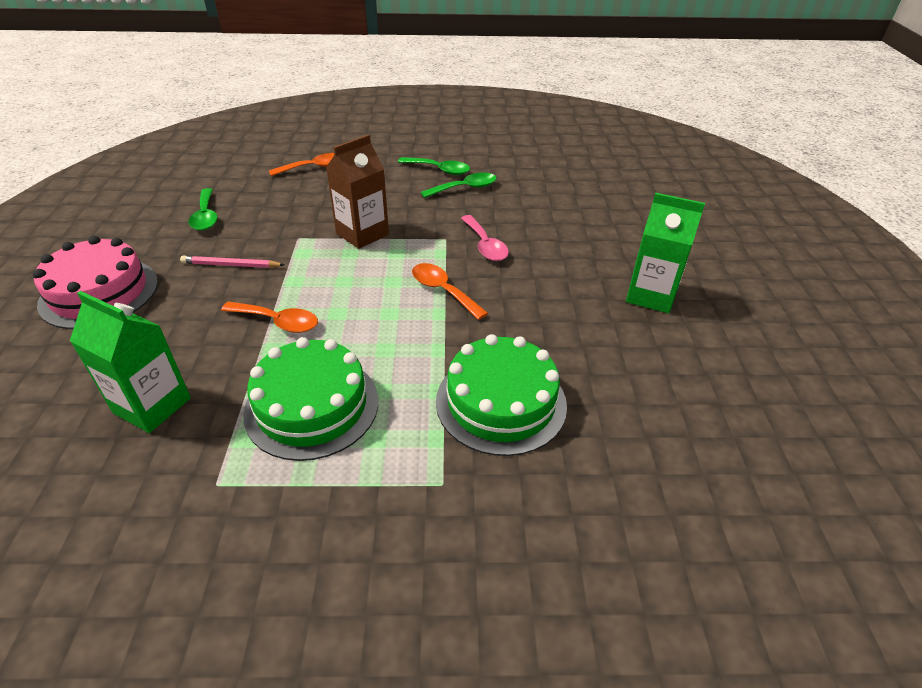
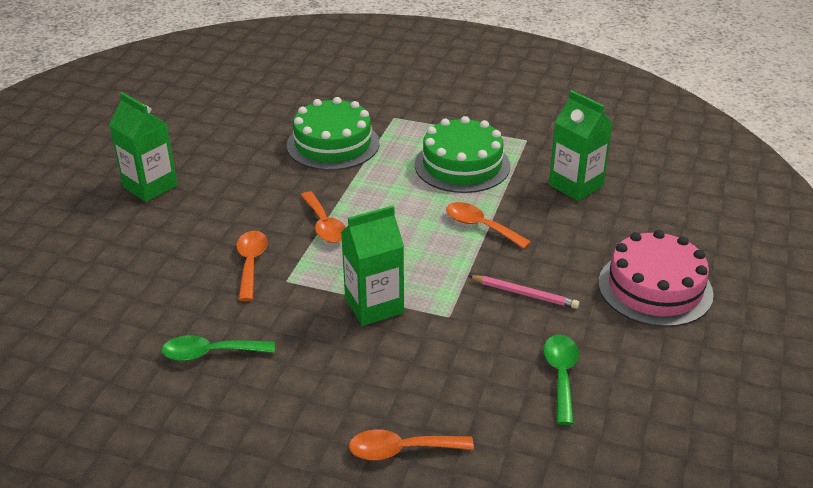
camera: 160 degrees left, 5 degrees down
(362, 234) = (374, 306): brown carton -> green carton
(439, 170) = (219, 399): green spoon -> none
(485, 245) = (251, 263): pink spoon -> orange spoon

